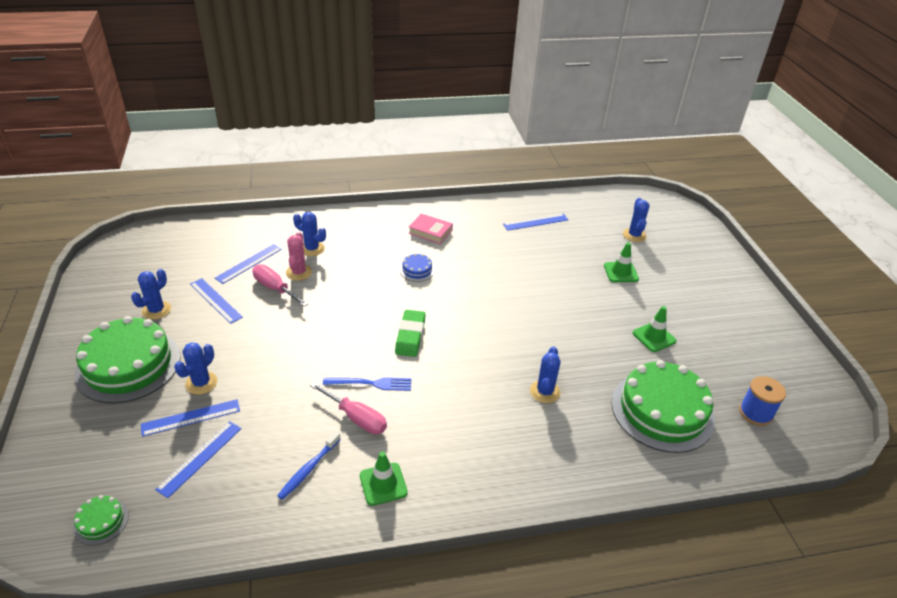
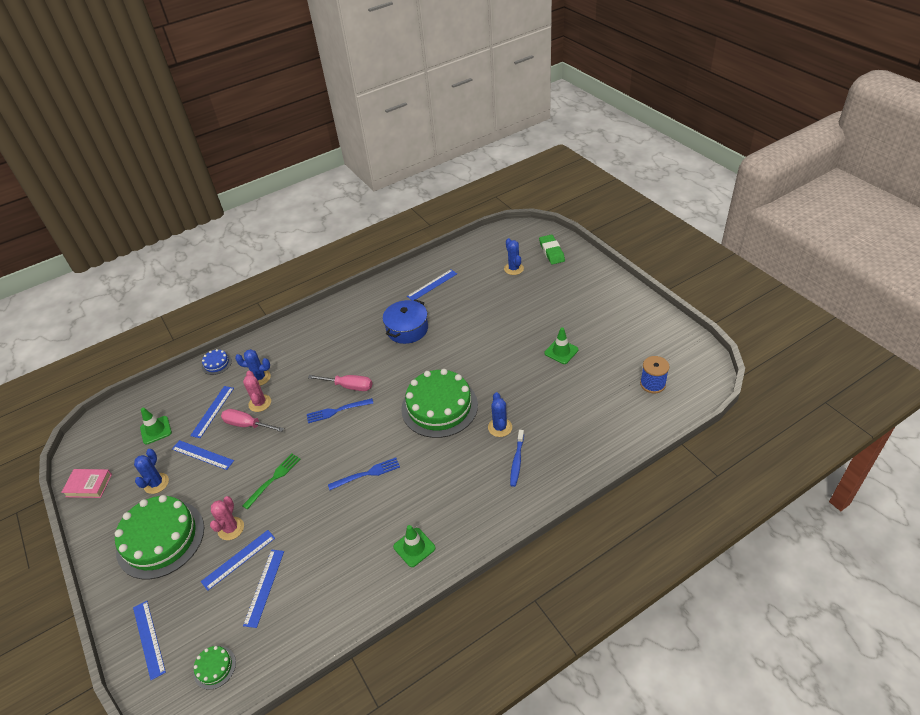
camera: 15 degrees left, 5 degrees up
(56, 461) = (149, 639): none -> blue ruler
(201, 383) = (231, 528): blue cactus -> pink cactus
(272, 350) = (273, 479): none -> green fork
(309, 469) = (353, 560): blue toothbrush -> blue toothbrush (517, 461)
(356, 418) = (369, 506): pink screwdriver -> pink screwdriver (349, 386)
(372, 308) = (337, 411): none -> blue fork
(410, 336) = (378, 423): green eraser -> green eraser (551, 252)
(417, 270) = (356, 364): blue cake -> blue cake (216, 363)
(430, 232) = (351, 325): pink book -> pink book (89, 485)
(488, 255) = (407, 329): none -> blue pot
(621, 272) = (516, 305): green traffic cone -> green traffic cone (156, 430)
(662, 411) = (589, 408): green cake -> green cake (439, 407)

